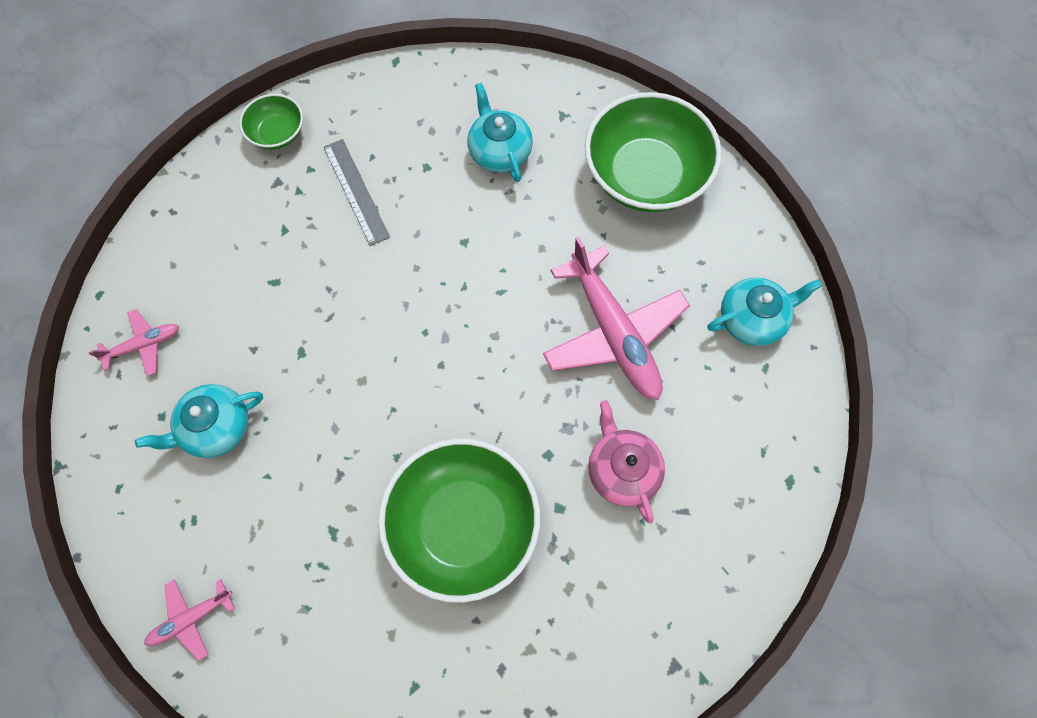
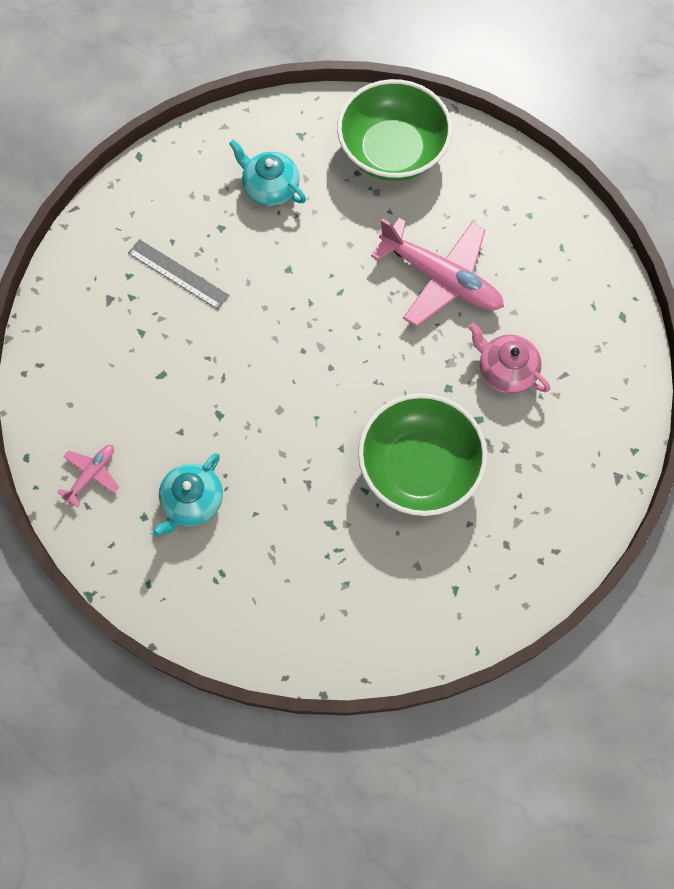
camera: 30 degrees left, 0 degrees up
(191, 618) = (268, 636): pink plane -> none
(277, 133) = (82, 261): green bowl -> none
(752, 319) = (532, 218): turquoise teapot -> none

